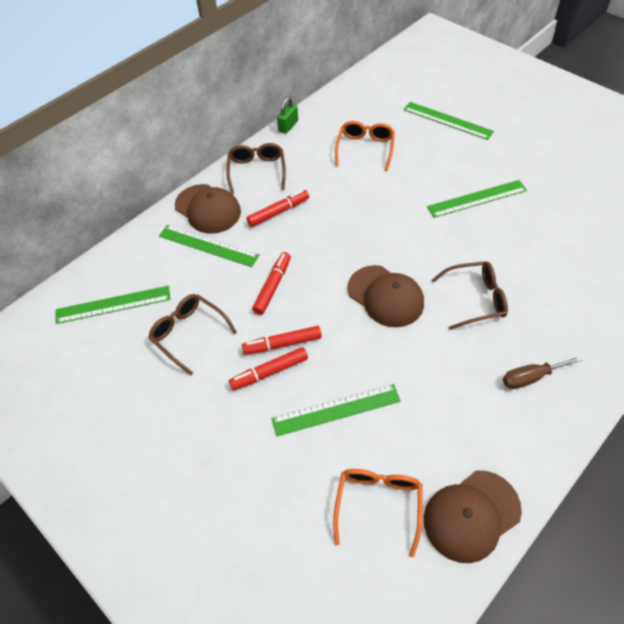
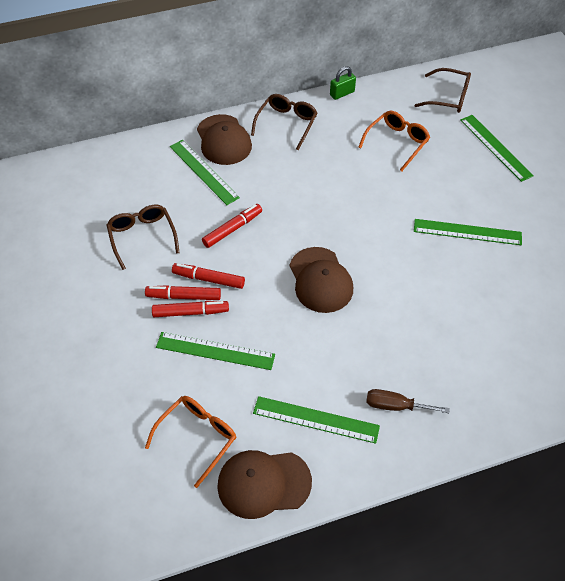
camera: 25 degrees right, 0 degrees up
(113, 304) = (100, 187): green ruler -> green ruler (316, 419)
(278, 212) = (280, 168): red marker -> red marker (190, 312)
(474, 299) = (396, 318): brown glasses -> brown glasses (448, 97)

